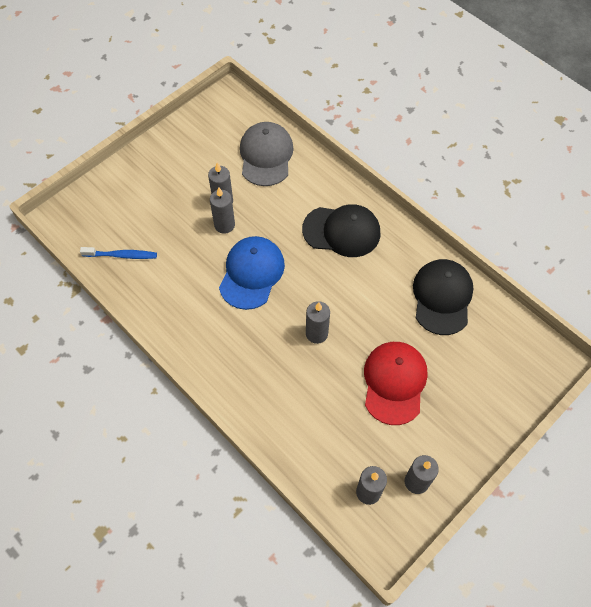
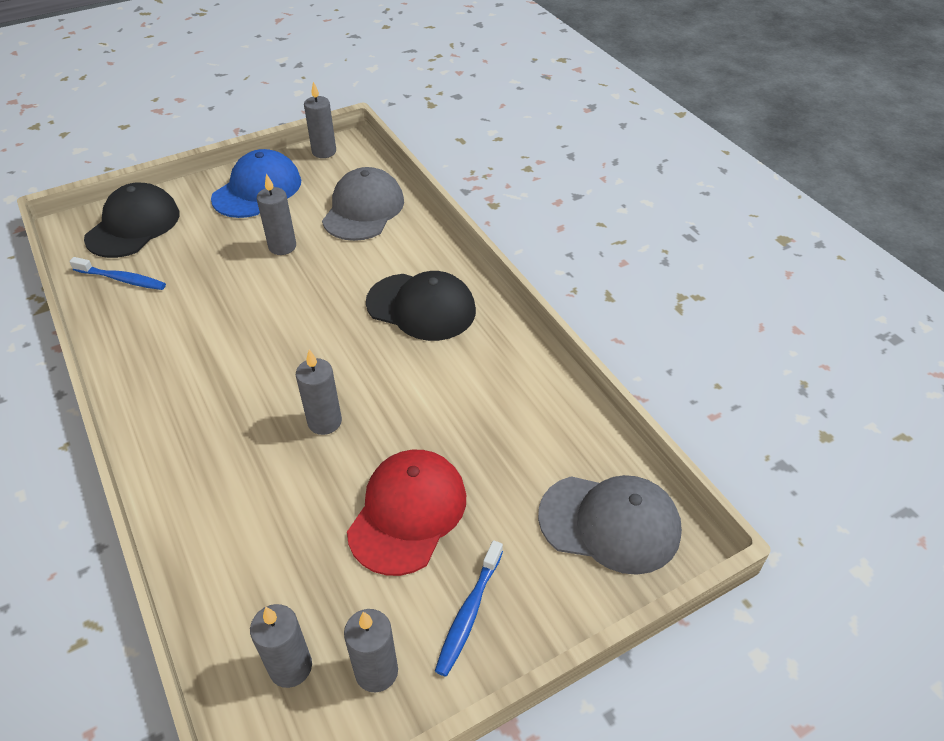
camera: 15 degrees right, 15 degrees down
(224, 225) = (270, 271): grey candle -> grey candle (324, 152)
(251, 273) = (274, 331): blue cap -> blue cap (257, 190)
(442, 297) = (530, 415): black cap -> black cap (133, 226)
(453, 434) = (469, 612): none -> blue toothbrush
(513, 359) = (610, 523): none -> grey cap

